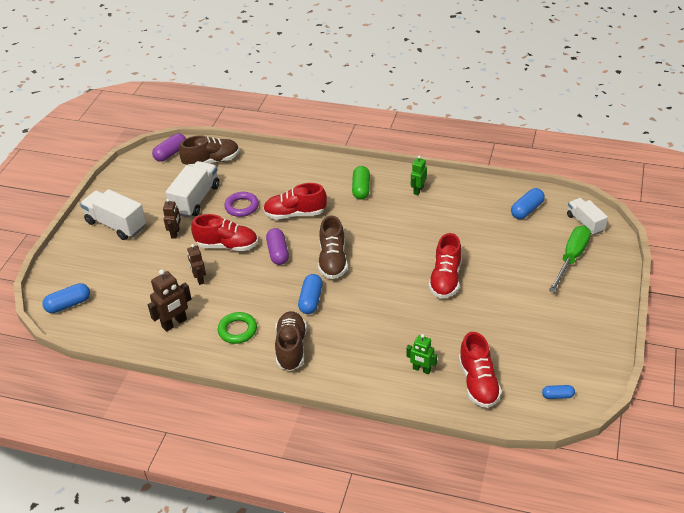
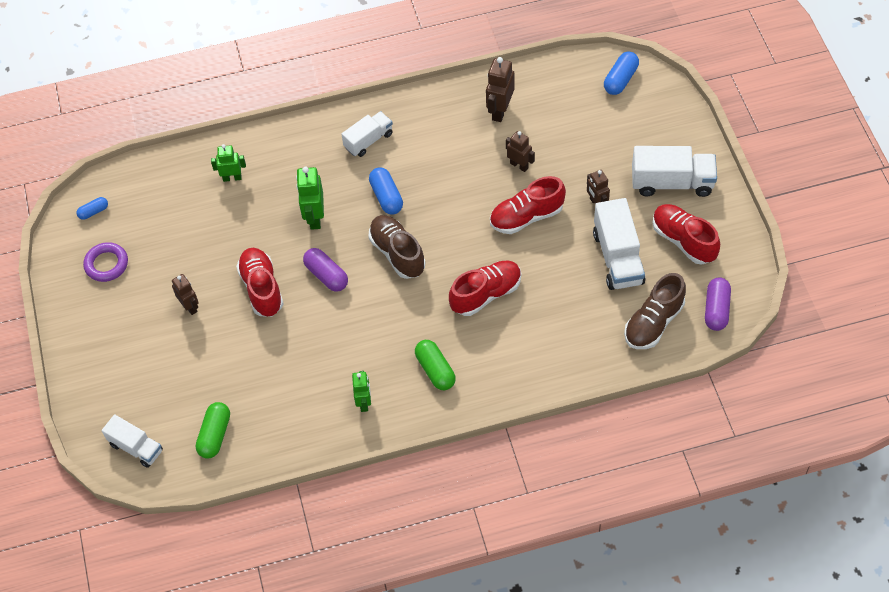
camera: 150 degrees right, 15 degrees up
(237, 330) = (433, 133): green ring -> none
(242, 207) = (555, 274): purple ring -> purple ring (106, 264)
(278, 253) = (464, 234): purple capsule -> purple capsule (326, 275)
(291, 348) = (368, 140): brown shoe -> white truck
(375, 309) = (314, 217): none -> green robot
(478, 383) = (172, 190): red shoe -> red shoe (683, 240)
(507, 289) = (190, 306): none -> brown robot
(527, 210) = (215, 435): blue capsule -> green capsule
(571, 258) = (134, 384): green screwdriver -> none

